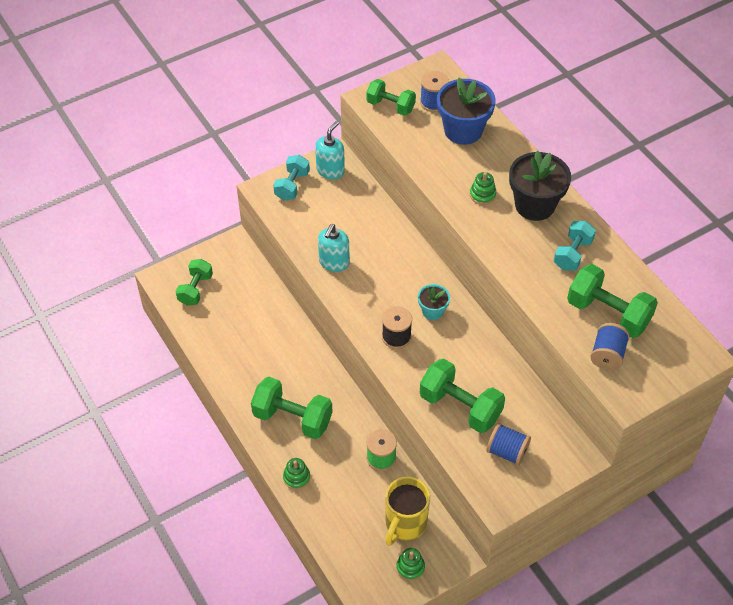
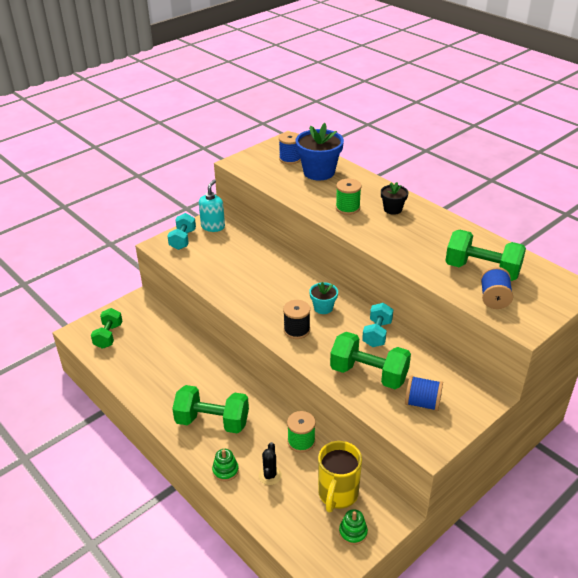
camera: 10 degrees left, 15 degrees down
(334, 262) = (229, 285): turquoise soap dispenser -> none
(340, 491) = (270, 475): none -> black cactus
(390, 106) = (256, 165): green dumbbell -> none
(482, 195) = (347, 208): green stacking toy -> green spool
(535, 205) = (392, 209): black flower pot -> black flower pot, size x0.54
(572, 254) = (436, 236): turquoise dumbbell -> turquoise dumbbell (377, 334)

